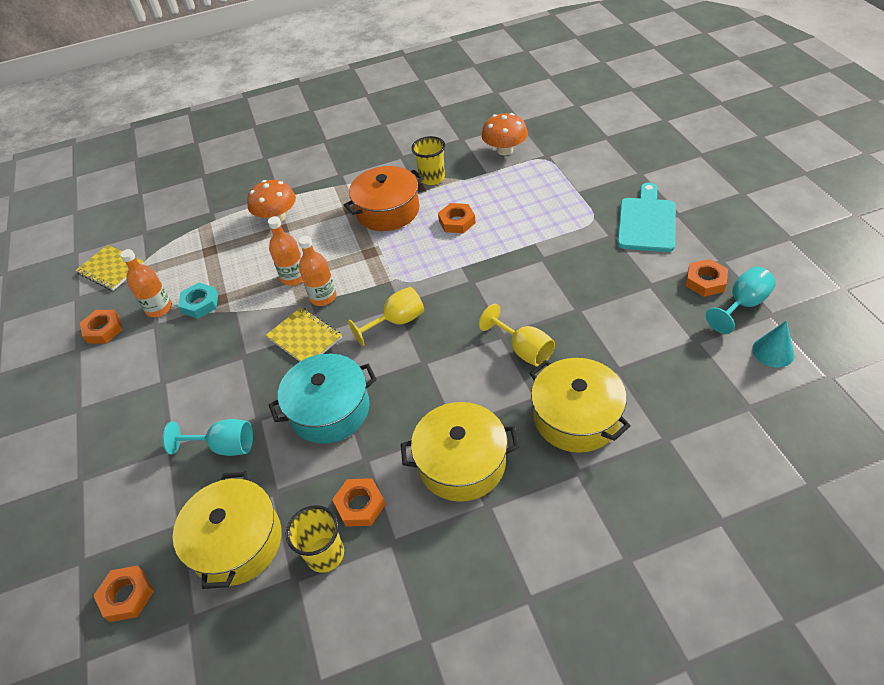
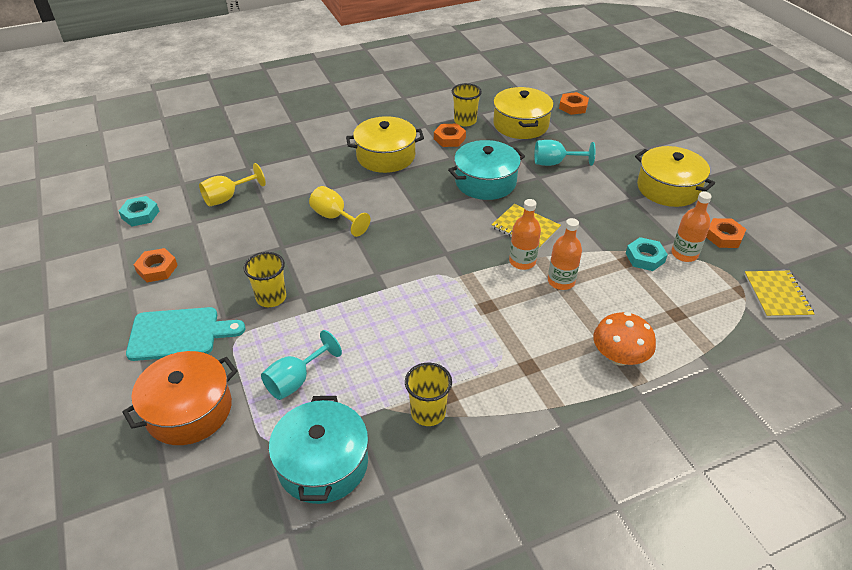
camera: 170 degrees right, 5 degrees down
(111, 269) = (777, 295): yellow notebook -> yellow notebook turned 60 degrees clockwise
(387, 211) = (479, 361): orange pot -> orange pot (189, 410)
(397, 322) = (445, 239): yellow goblet -> yellow goblet (227, 197)
(457, 222) = (392, 342): orange nut -> none
(505, 150) = (323, 463): orange mushroom -> turquoise pot
(573, 255) = (271, 298): none -> yellow cup
(576, 417) = (304, 178): yellow pot -> yellow pot (668, 188)
(646, 222) = (179, 334): turquoise cutting board -> turquoise cutting board turned 105 degrees counterclockwise
(742, 305) = (138, 248): turquoise goblet -> turquoise goblet (296, 380)
(773, 351) = (140, 215): turquoise cone -> turquoise nut

